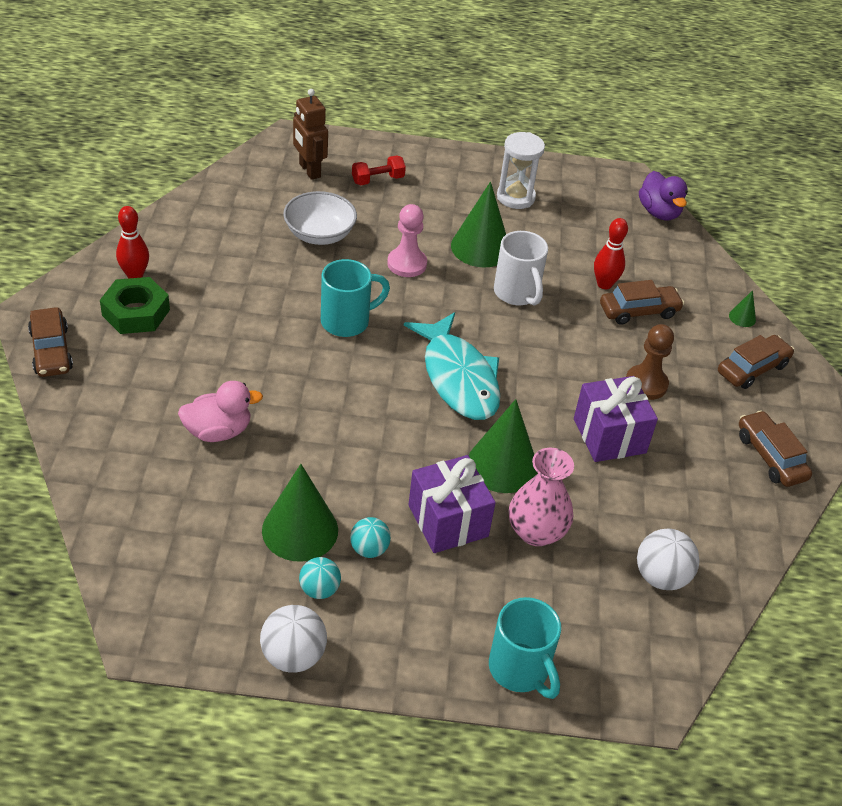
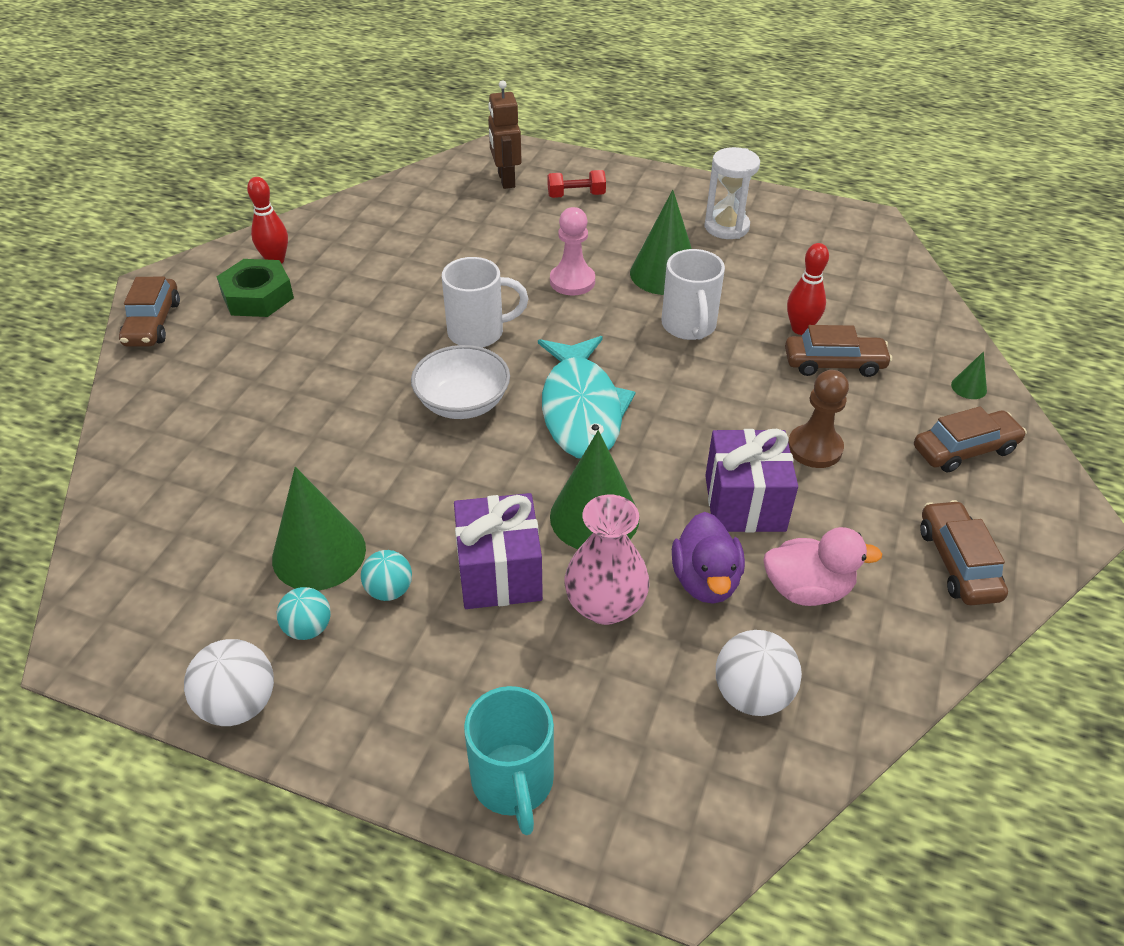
camera: 20 degrees right, 0 degrees up
(218, 431) = (281, 429): pink duck -> pink duck (807, 589)
(319, 234) = (488, 242): white bowl -> white bowl (463, 403)
(347, 321) = (478, 332): turquoise mug -> white mug
(659, 212) = (896, 259): purple duck -> purple duck (705, 580)

